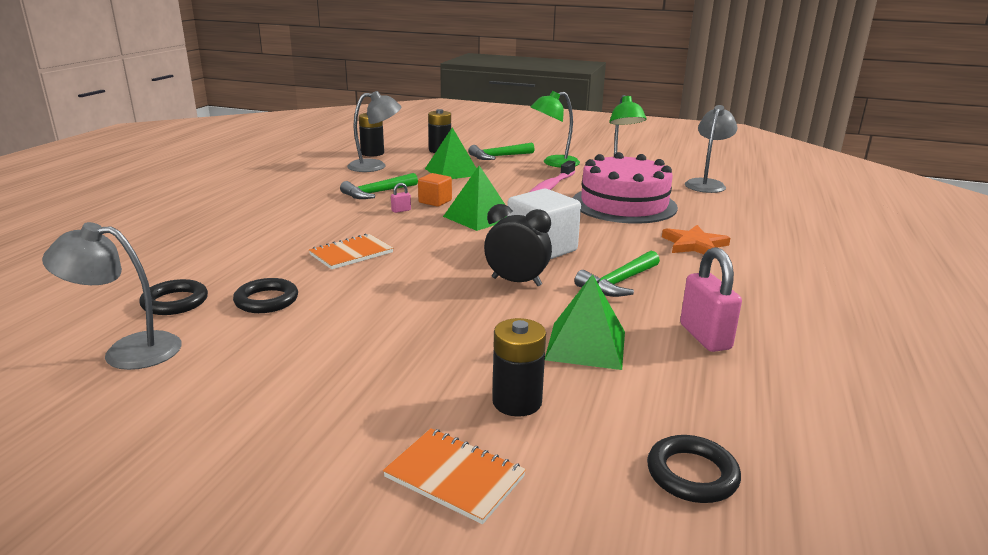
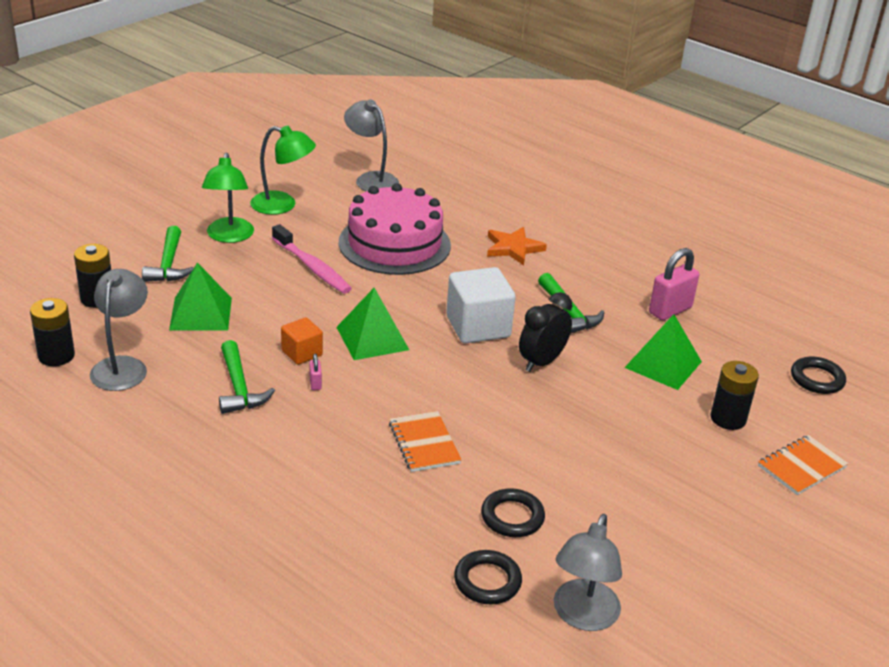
camera: 70 degrees left, 10 degrees up
(705, 337) = (670, 310): pink padlock -> pink padlock turned 45 degrees counterclockwise

